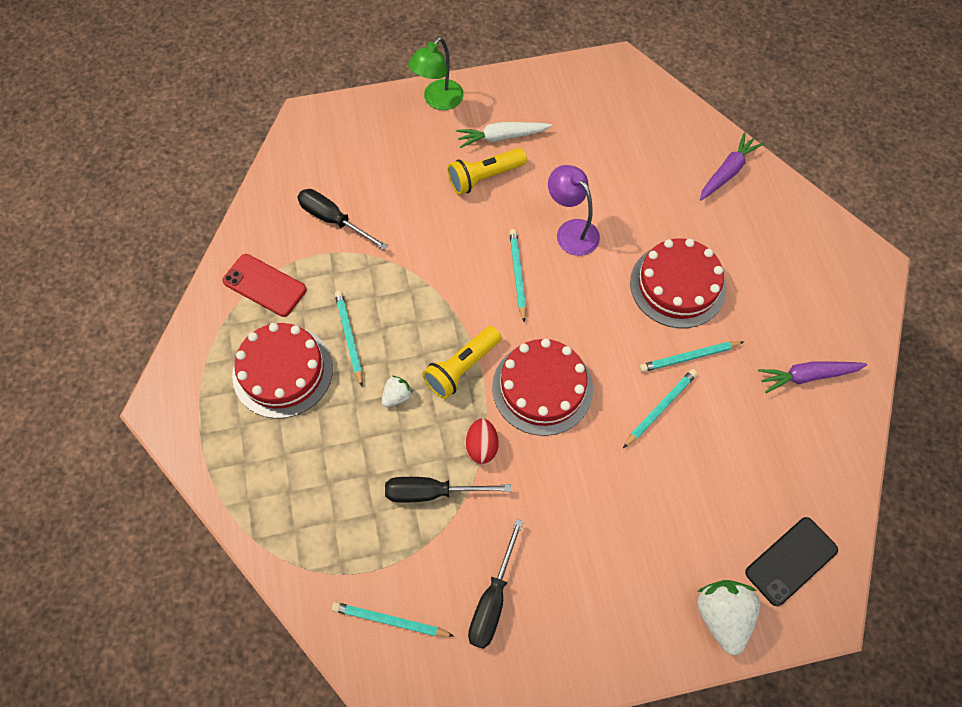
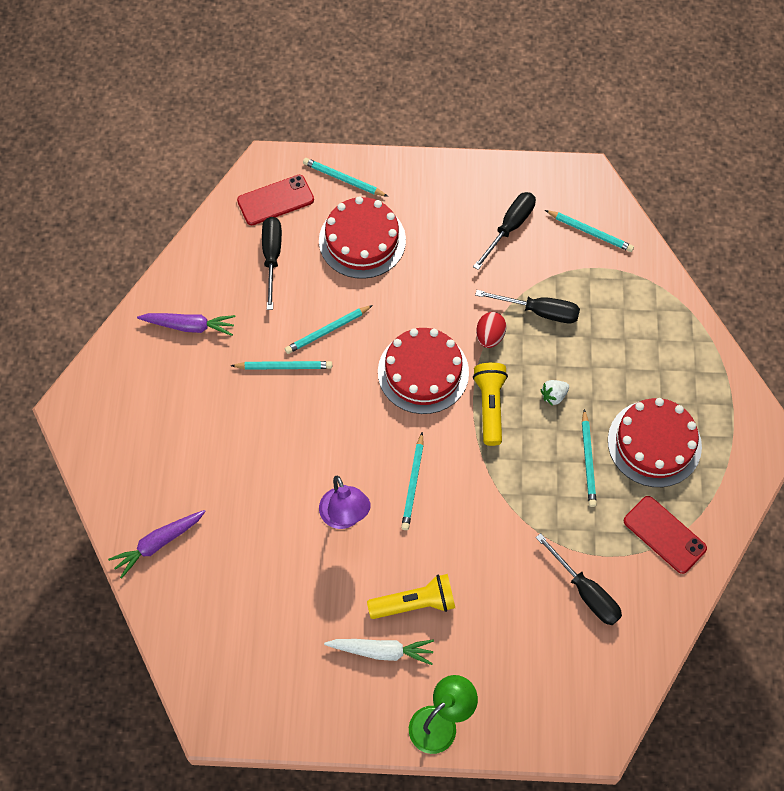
camera: 165 degrees left, 0 degrees up
(462, 368) = (489, 406): yellow flashlight -> yellow flashlight turned 60 degrees counterclockwise
(677, 285) = (264, 435): red cake -> red cake (362, 240)
(722, 616) = (343, 179): white strawberry -> turquoise pencil
(759, 481) = (272, 257): none -> black screwdriver
(791, 561) = (275, 200): black phone -> red phone

